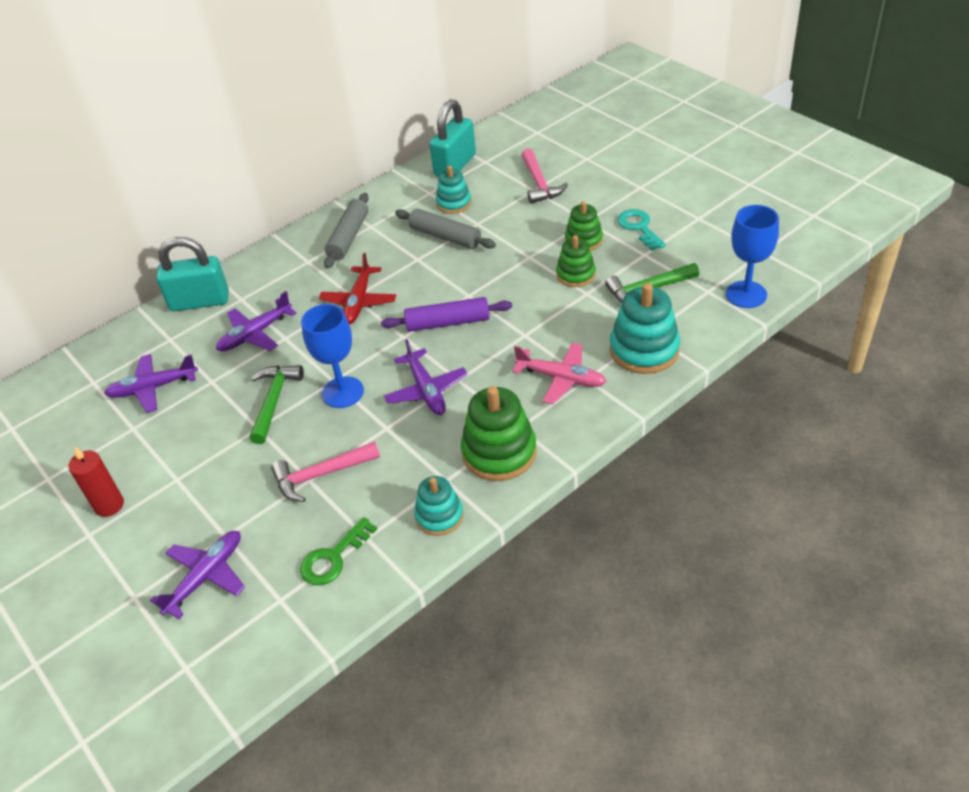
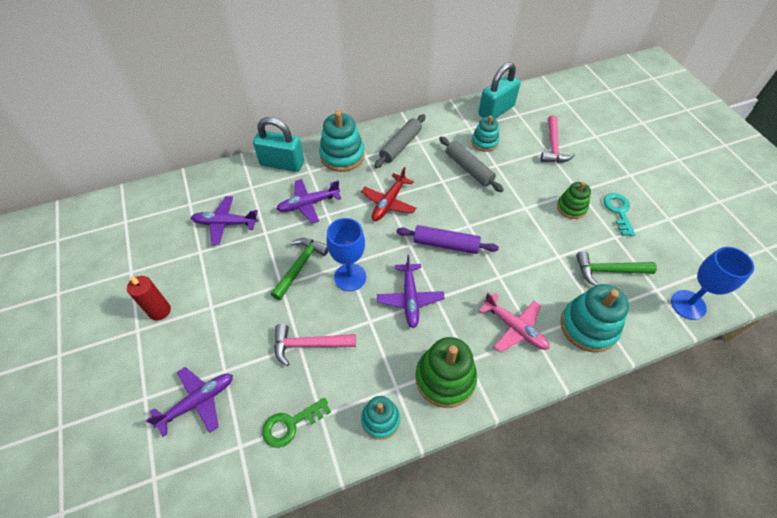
camera: 15 degrees right, 10 degrees up
(277, 270) = (342, 156): none -> turquoise stacking toy
(576, 274) = (555, 236): green stacking toy -> none

